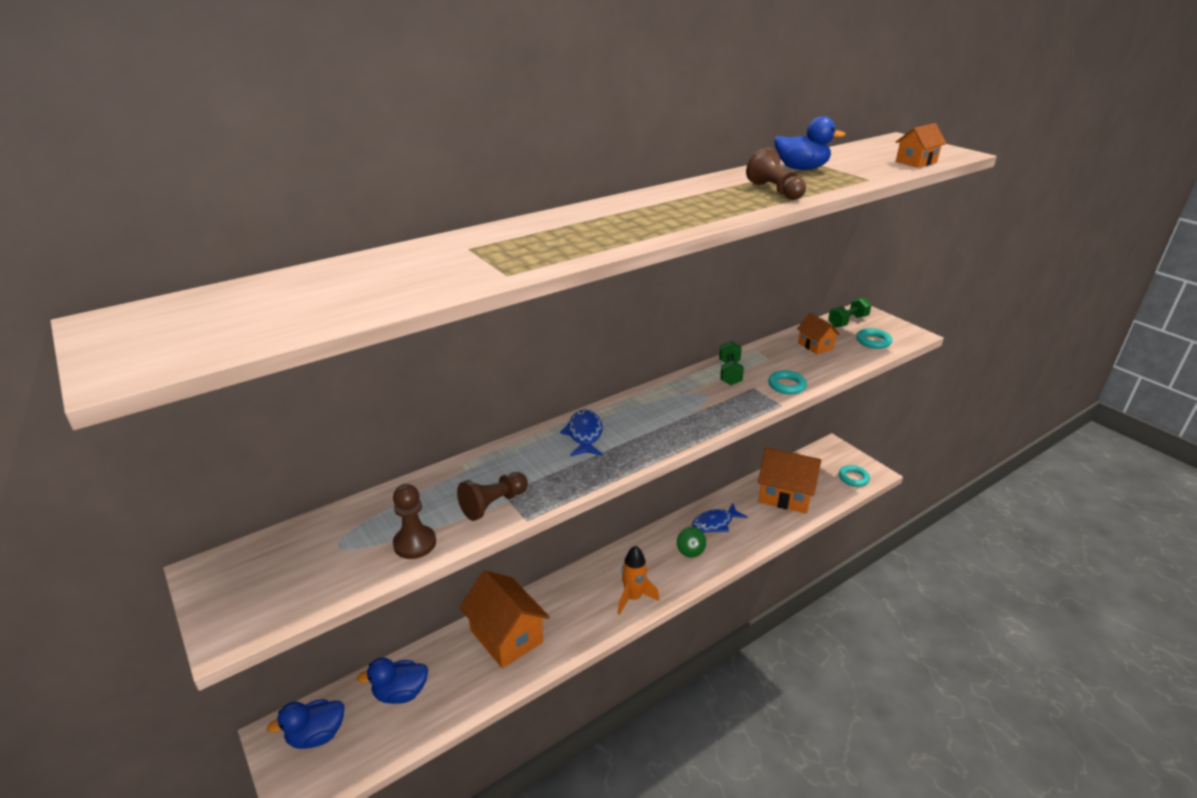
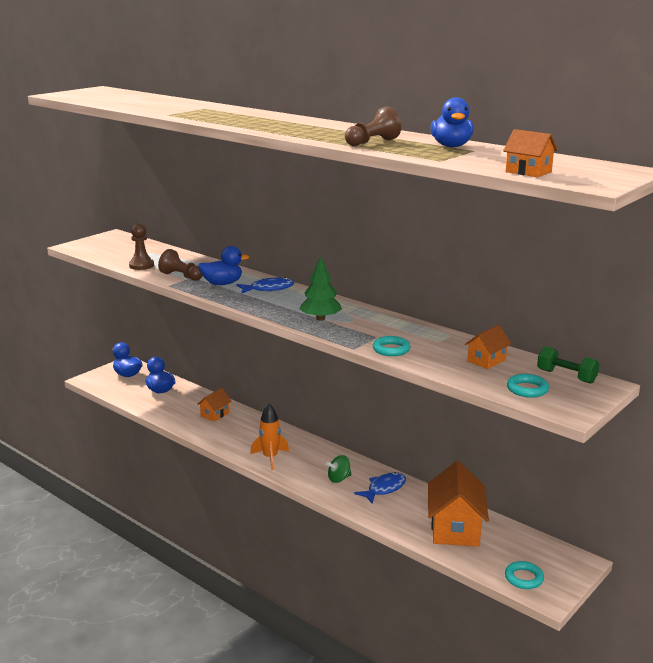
camera: 75 degrees right, 10 degrees down
(506, 636) = (215, 414): orange house -> orange house, size x0.51
(546, 469) = (222, 284): none -> blue duck
(695, 412) = (320, 318): none -> green tree
(715, 523) = (384, 489): blue fish -> blue fish turned 90 degrees clockwise
(729, 373) = (396, 327): green dumbbell -> none

